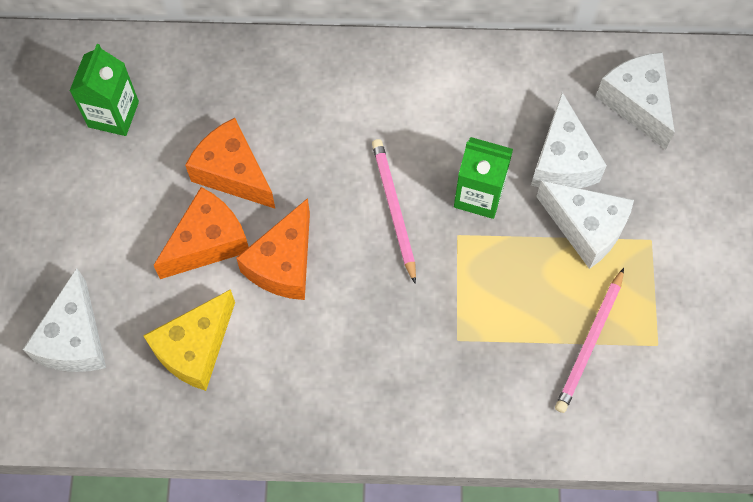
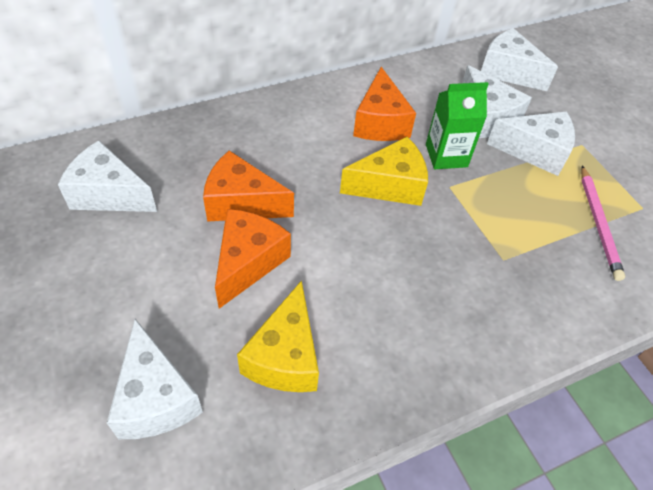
camera: 30 degrees left, 15 degrees down
(113, 114) = (109, 194): green carton -> white cheese
(283, 264) = (325, 255): orange cheese -> orange cheese (380, 122)
(393, 209) = (390, 185): pink pencil -> yellow cheese

